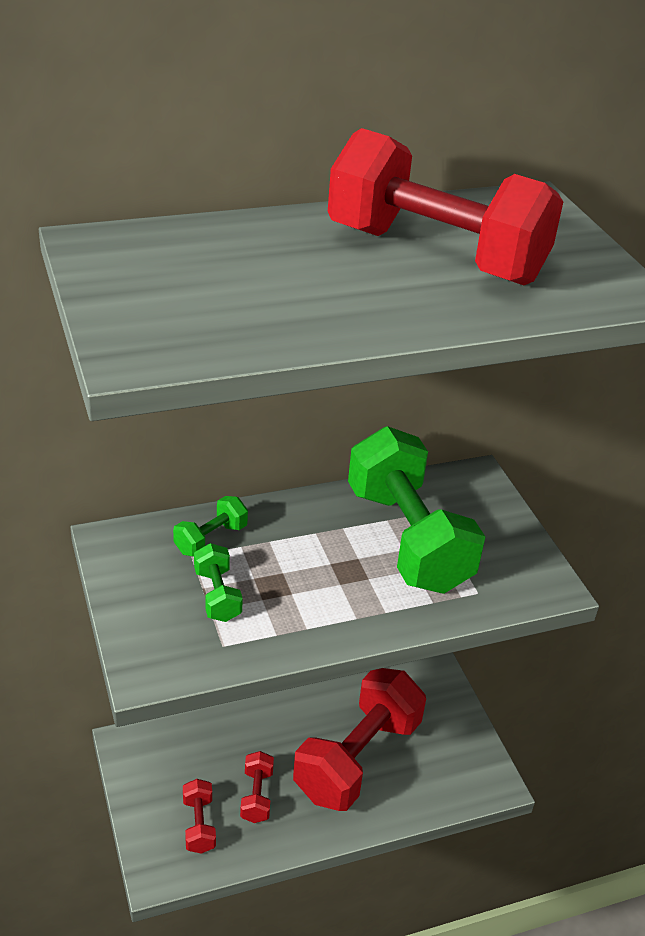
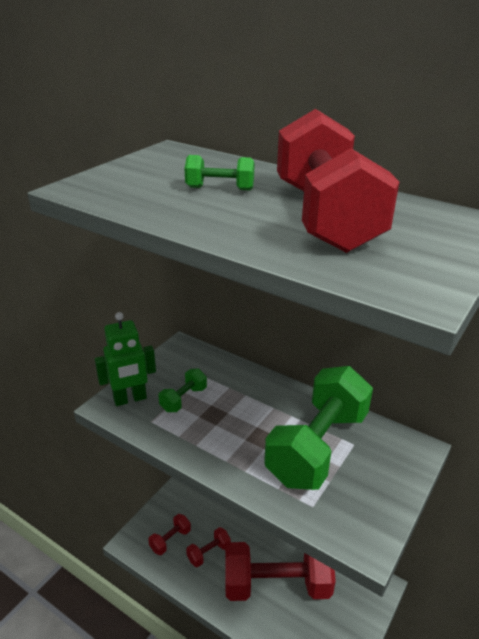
camera: 55 degrees right, 5 degrees down
(159, 643) = (130, 399): none -> green robot
(211, 539) = (221, 375): green dumbbell -> green dumbbell (220, 189)

